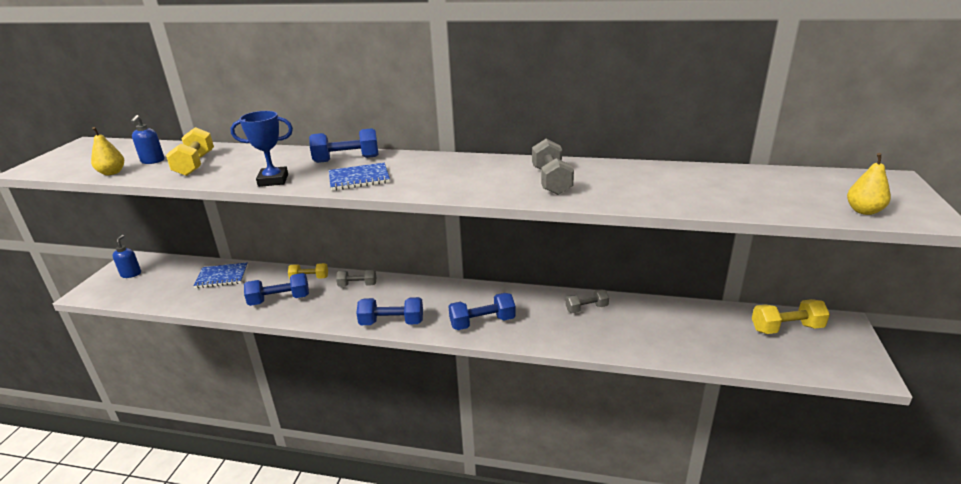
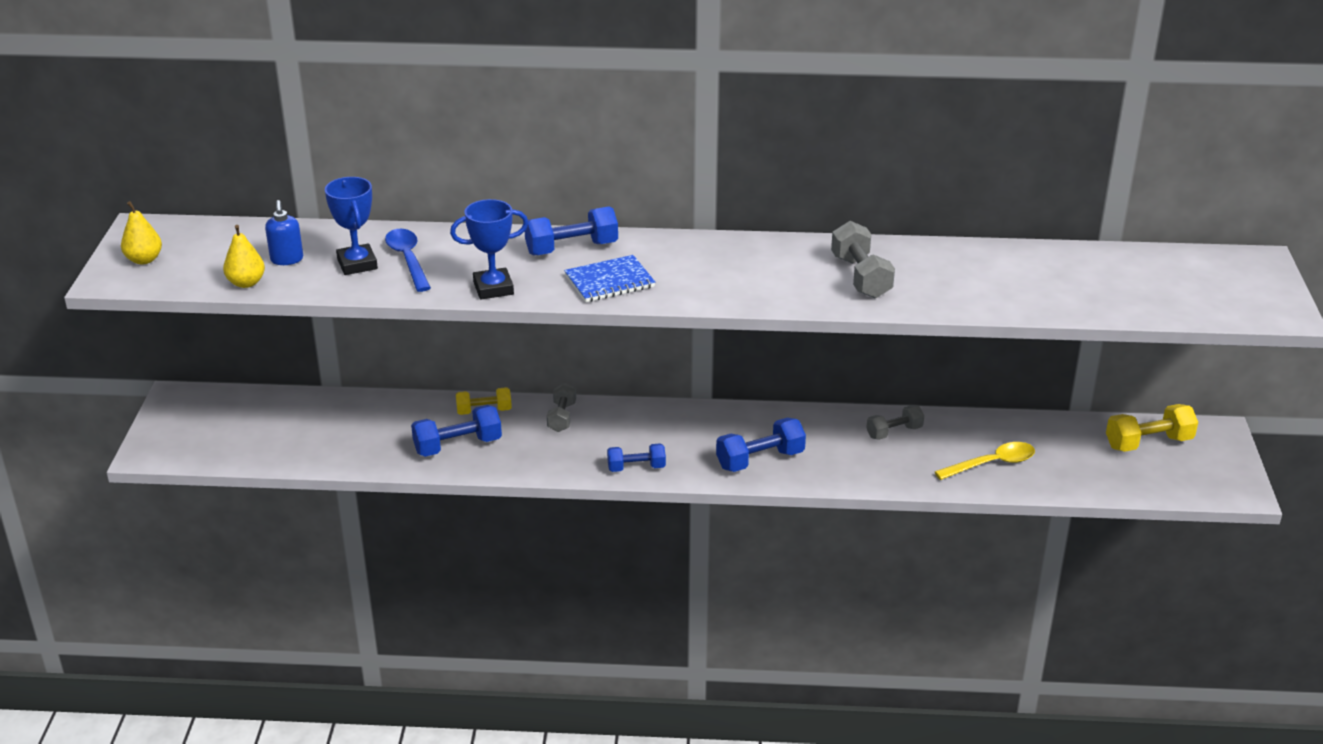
camera: 10 degrees left, 5 degrees up
(131, 274) = (196, 420): blue soap dispenser -> none
(195, 164) = (357, 264): yellow dumbbell -> blue trophy
(222, 277) = (346, 416): blue notebook -> none
(230, 163) = (408, 259): none -> blue spoon
(357, 285) = (562, 417): grey dumbbell -> grey dumbbell turned 75 degrees counterclockwise
(392, 322) = (636, 468): blue dumbbell -> blue dumbbell, size x0.66
(658, 337) = (992, 464): none -> yellow spoon
(863, 211) = (1219, 308): yellow pear -> yellow pear (144, 260)

